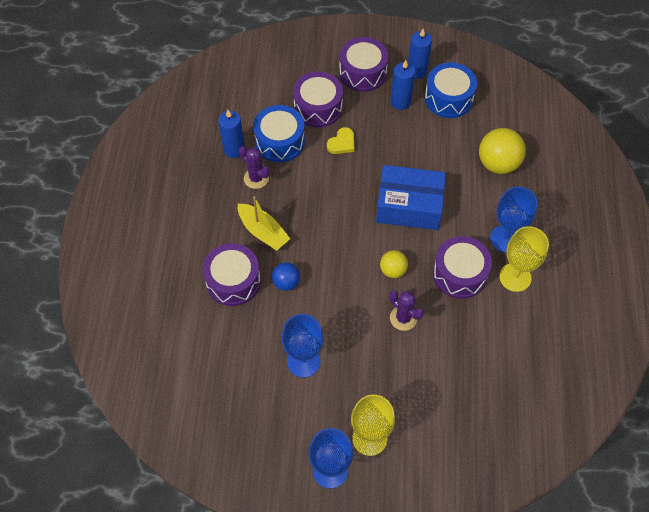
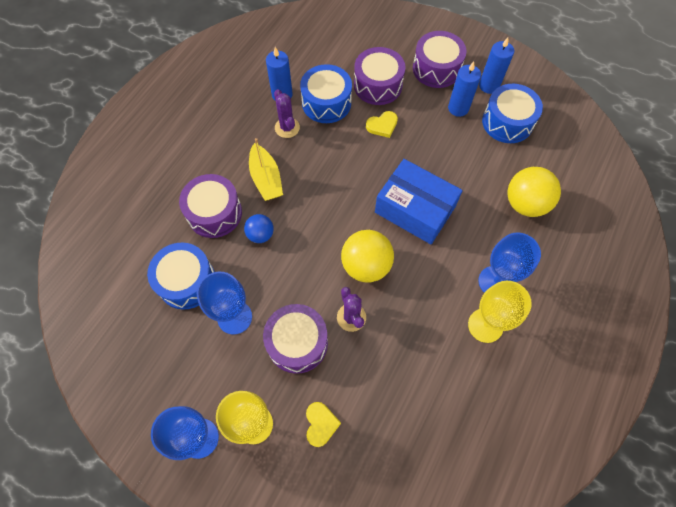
camera: 25 degrees right, 5 degrees up
(243, 350) = (187, 281): none -> blue drum
(393, 270) = (366, 265): yellow ball -> yellow ball, size x1.73
(424, 413) = (320, 424): none -> yellow heart
(459, 274) = (430, 297): purple drum -> purple drum (297, 343)

